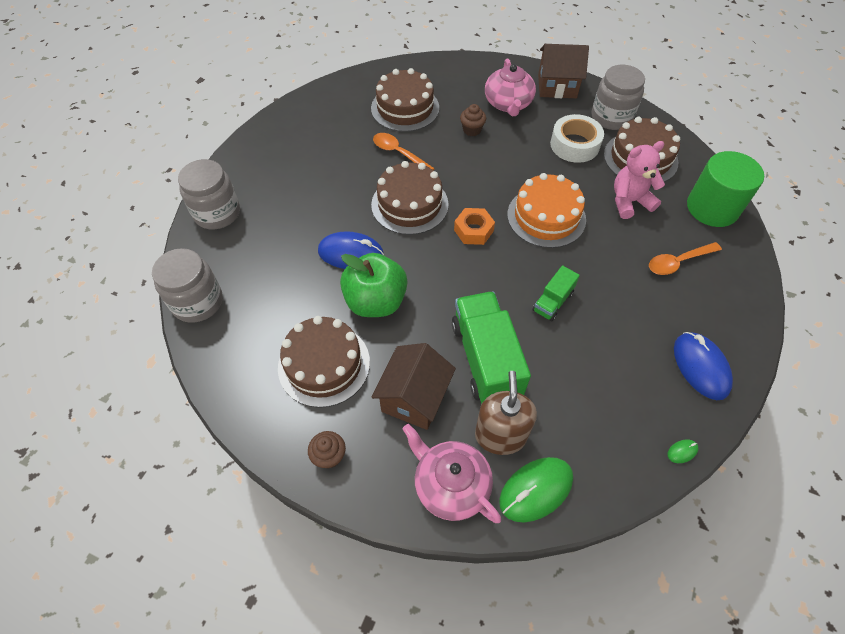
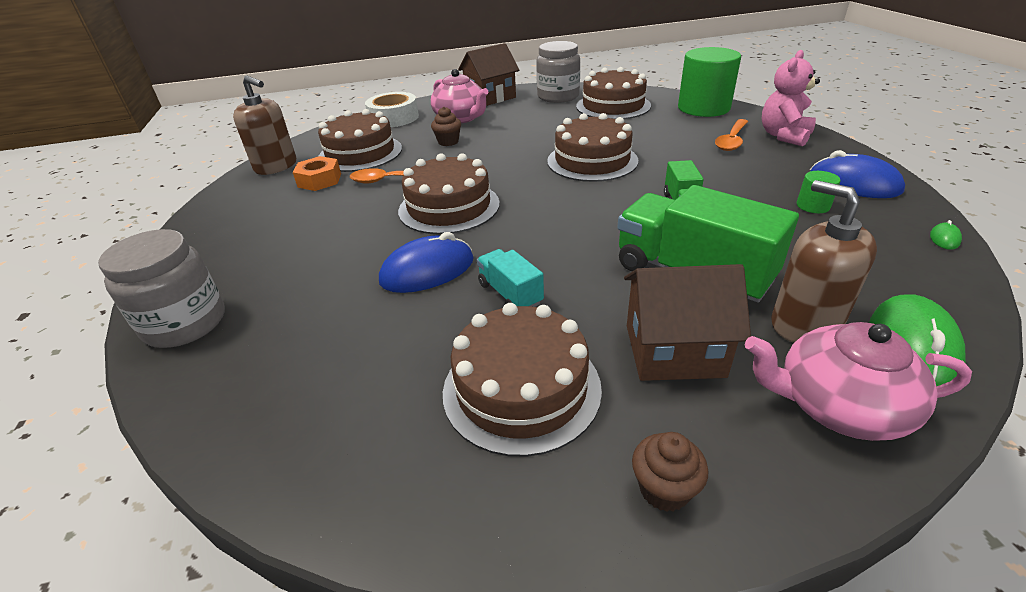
camera: 35 degrees left, 20 degrees down
(197, 302) = (236, 436): grey jar -> none
(345, 91) = (276, 166): none -> brown soap dispenser
(376, 301) = (510, 294): green apple -> turquoise truck
(414, 398) = (674, 350): brown house -> brown house turned 75 degrees counterclockwise
(473, 230) = (540, 195): orange nut -> orange nut (319, 180)
(546, 217) = (592, 161): orange cake -> brown cake
(574, 145) = (552, 118): white tape -> white tape (394, 118)
(629, 201) = (642, 127): pink teddy bear -> pink teddy bear (784, 136)
(638, 364) = (813, 206): none -> green cylinder

